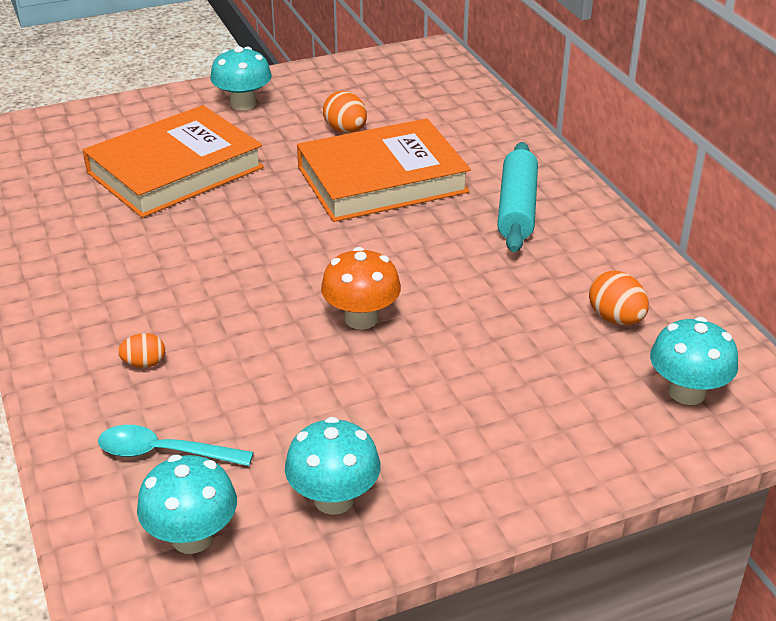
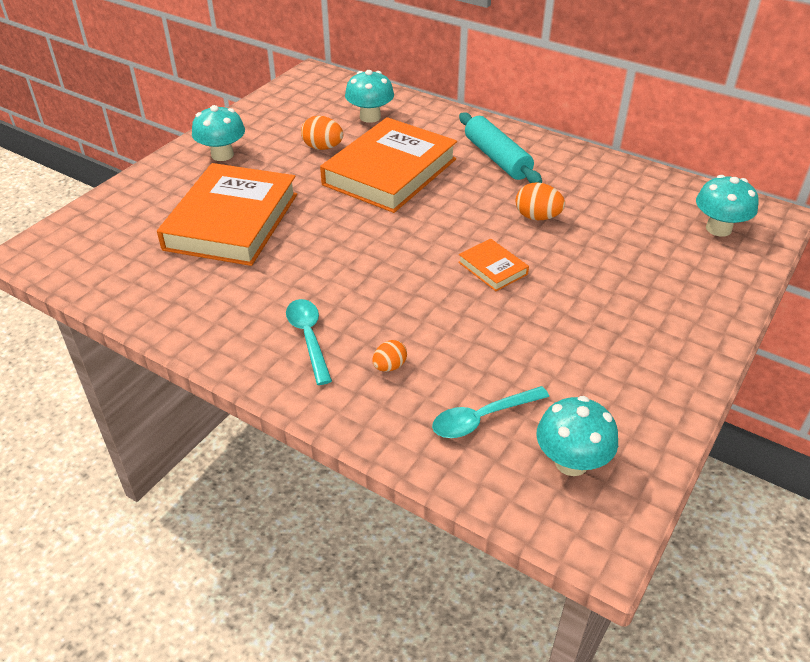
camera: 35 degrees left, 5 degrees up
(109, 304) = (308, 338): none -> turquoise spoon
(334, 499) = (621, 389): turquoise mushroom -> turquoise mushroom (370, 117)
(361, 318) = (493, 268): orange mushroom -> orange book
(615, 318) = (633, 203): orange egg -> orange egg (537, 217)

